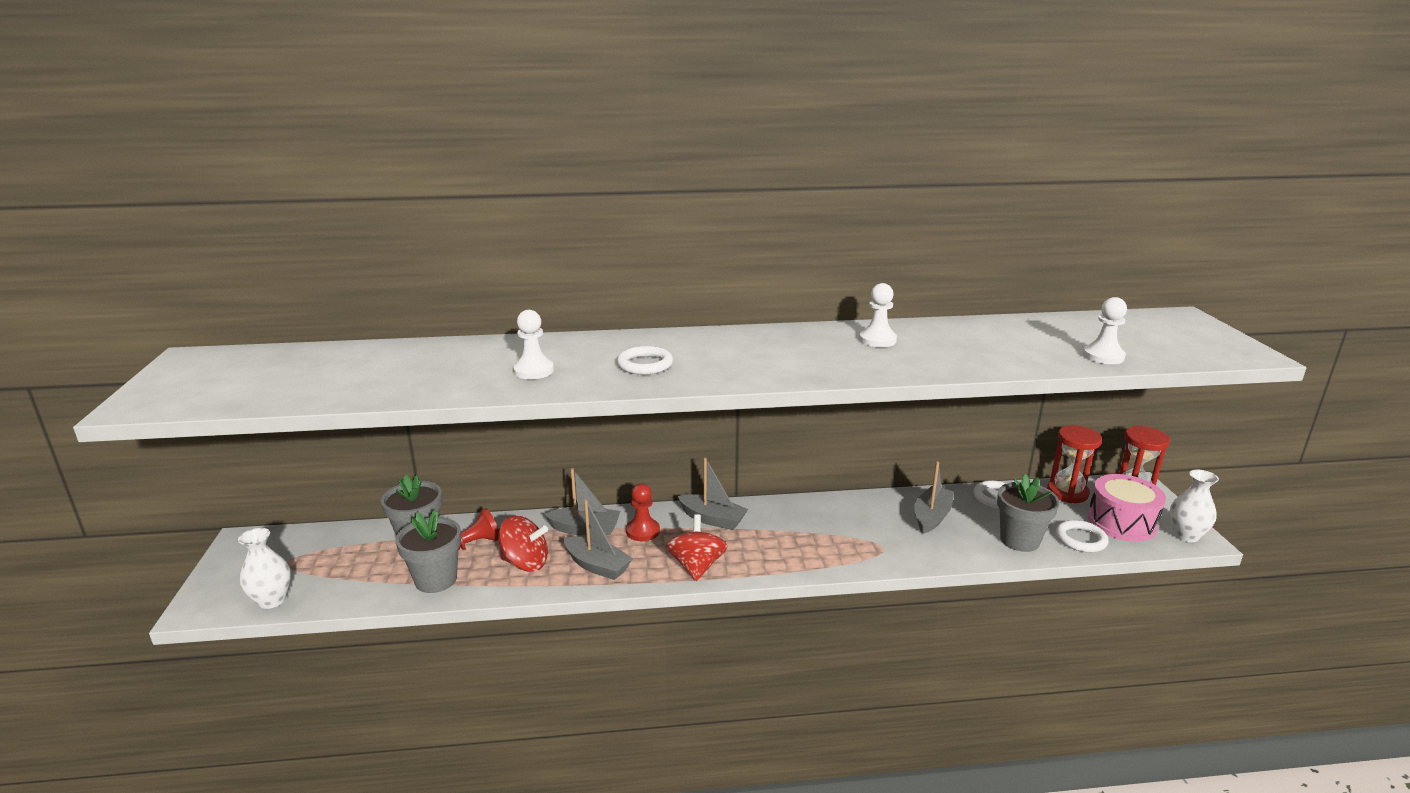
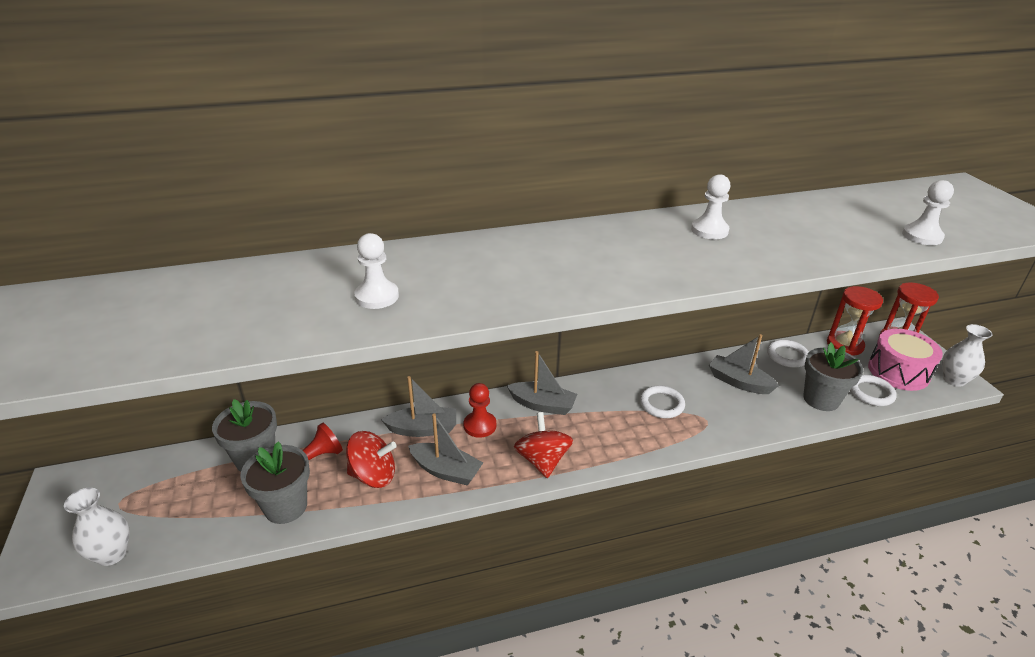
camera: 10 degrees left, 10 degrees up
(645, 364) = (493, 279): white ring -> white ring (661, 404)
(931, 517) = (739, 382): grey boat -> grey boat turned 75 degrees counterclockwise

